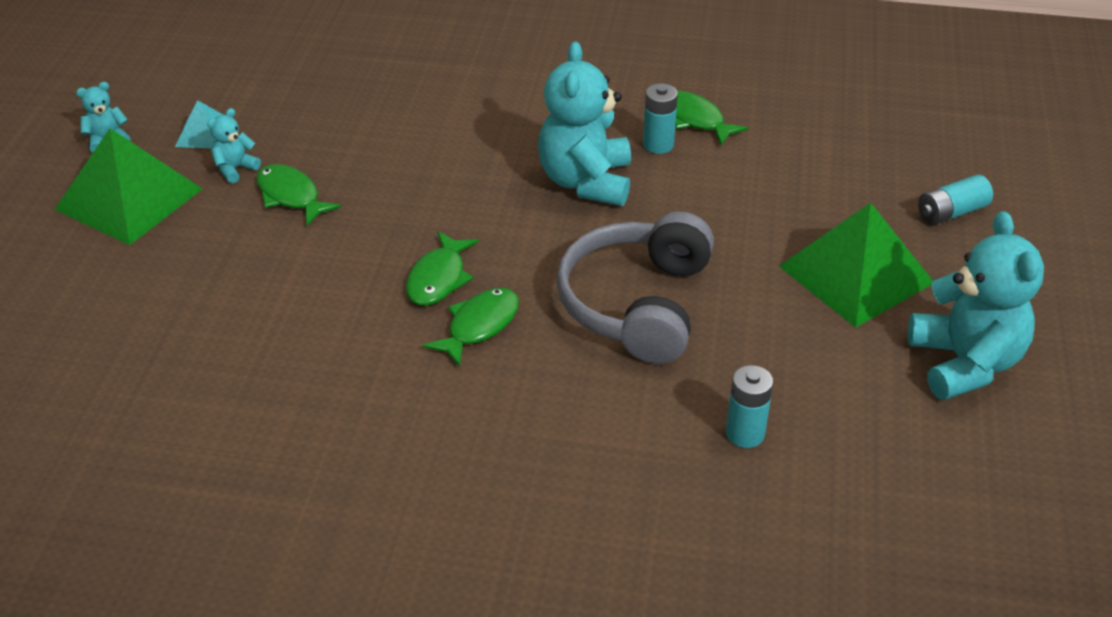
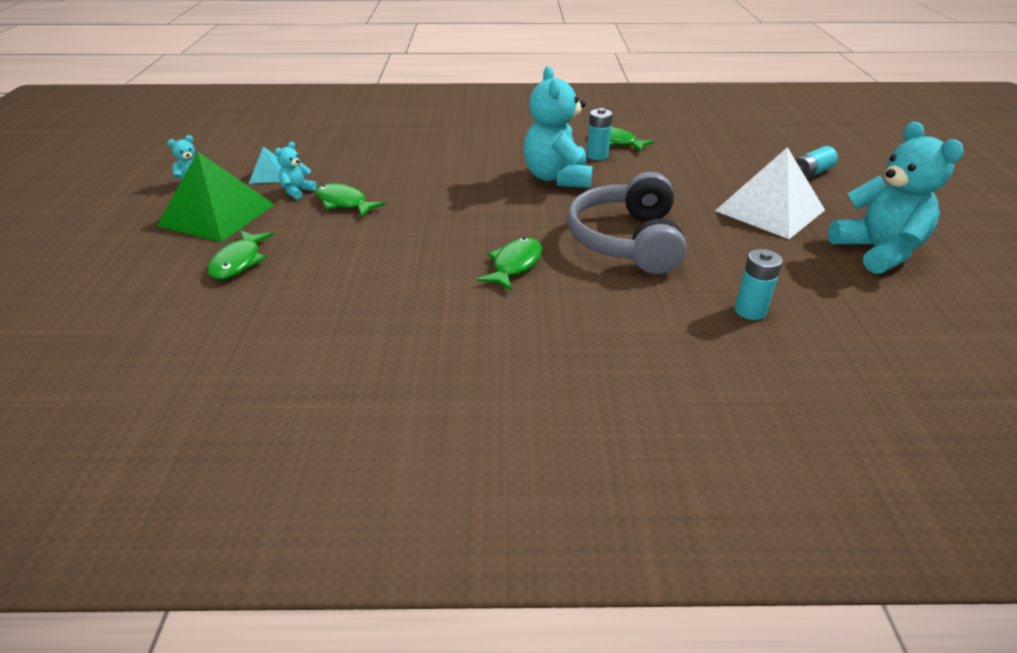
camera: 10 degrees left, 5 degrees down
(438, 278) = (472, 239): green fish -> green fish (239, 262)
(855, 274) = (769, 210): green pyramid -> white pyramid

